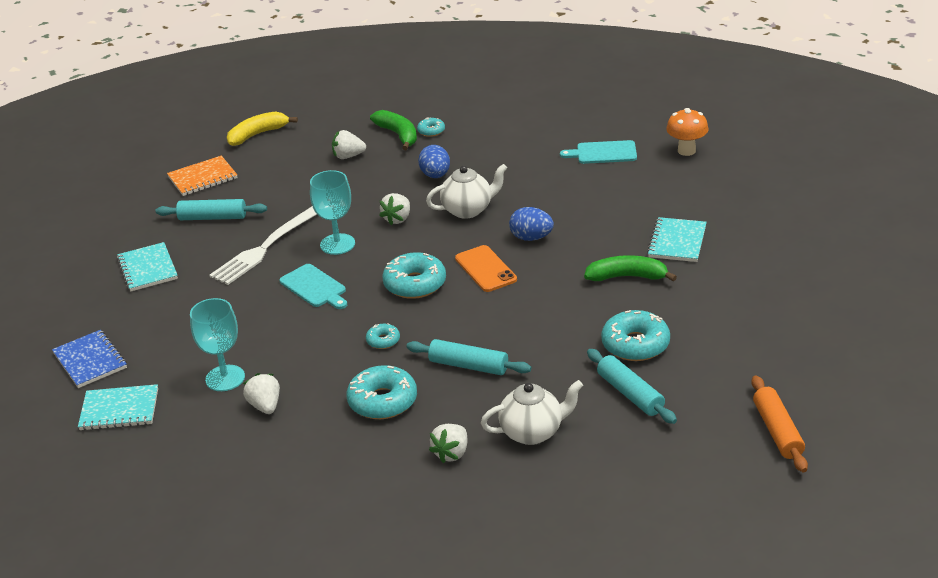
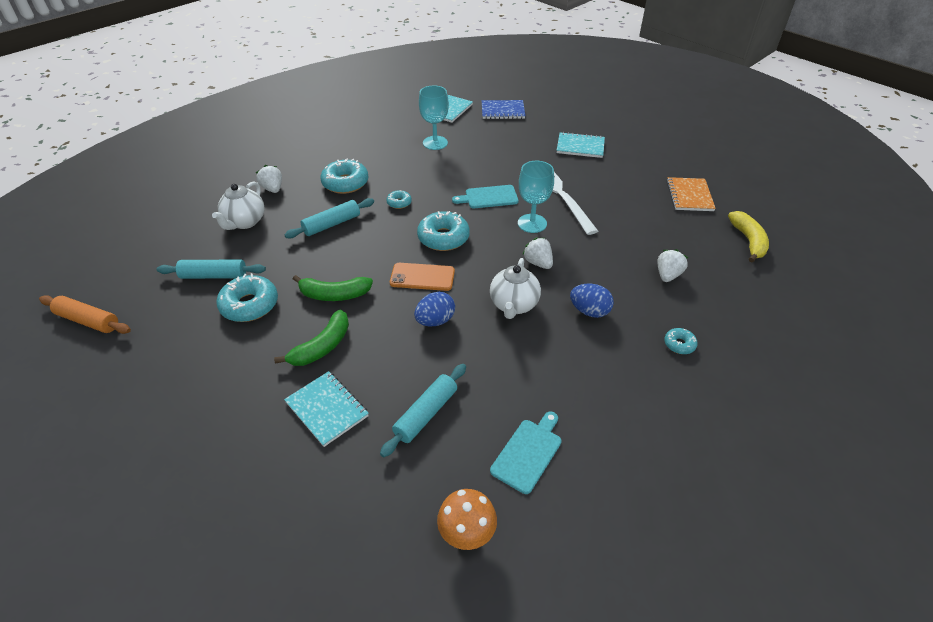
camera: 120 degrees right, 10 degrees up
(212, 217) = (623, 184): turquoise rolling pin -> turquoise rolling pin (426, 414)
(265, 406) = (394, 147): white strawberry -> none
(398, 135) = (687, 319): green banana -> green banana (334, 295)

